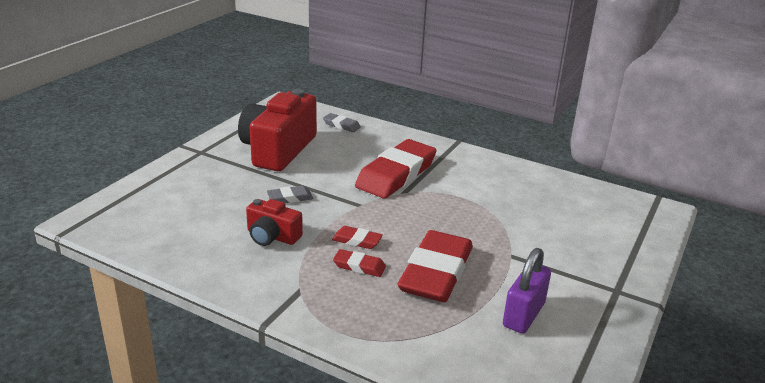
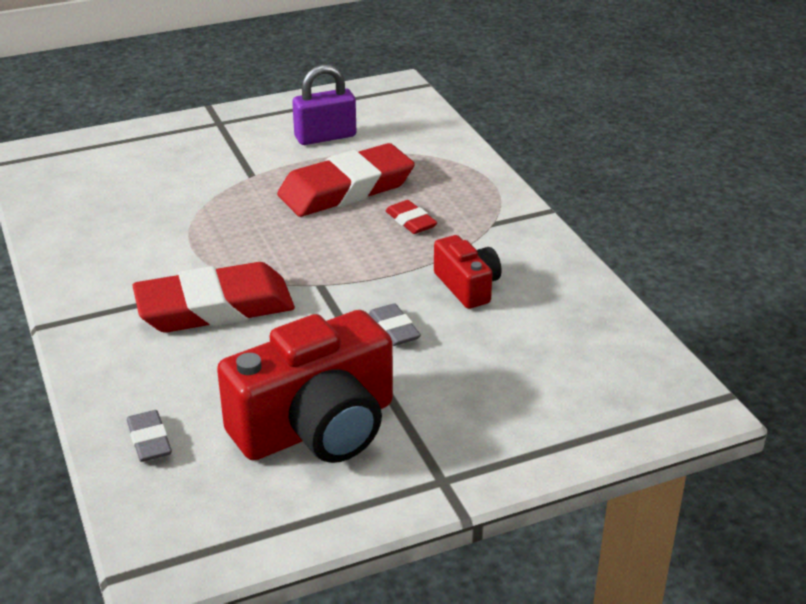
camera: 140 degrees left, 5 degrees up
(290, 198) = (394, 329): grey eraser -> grey eraser turned 45 degrees clockwise
(357, 240) = (380, 245): red eraser -> none

